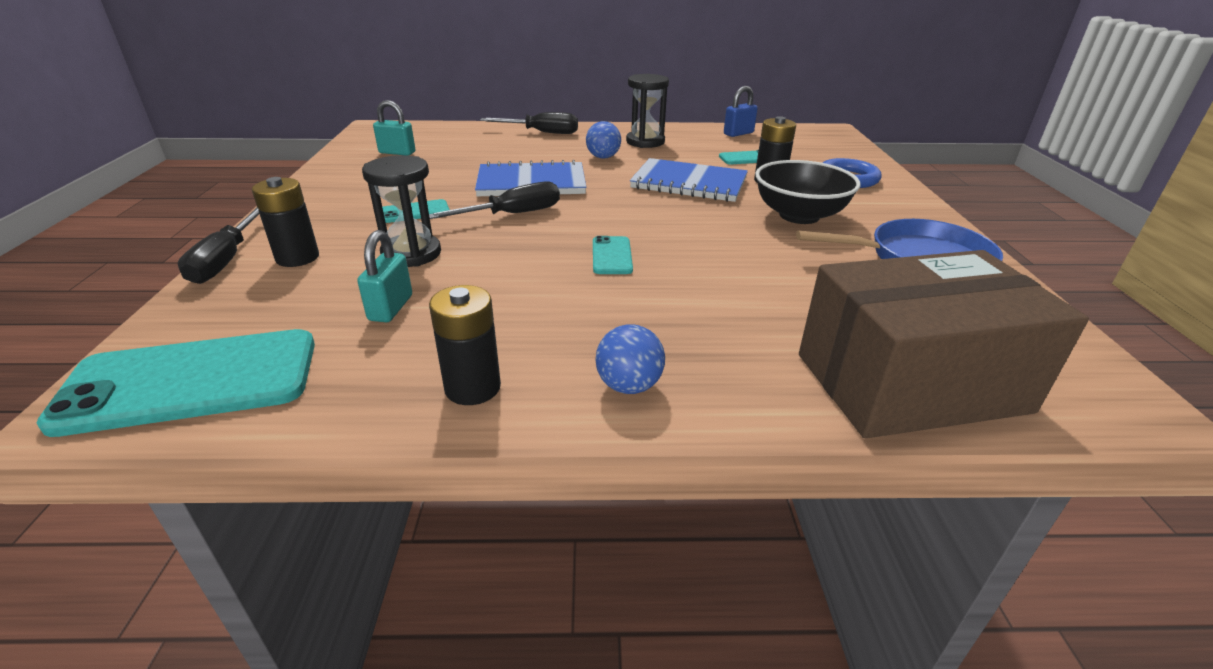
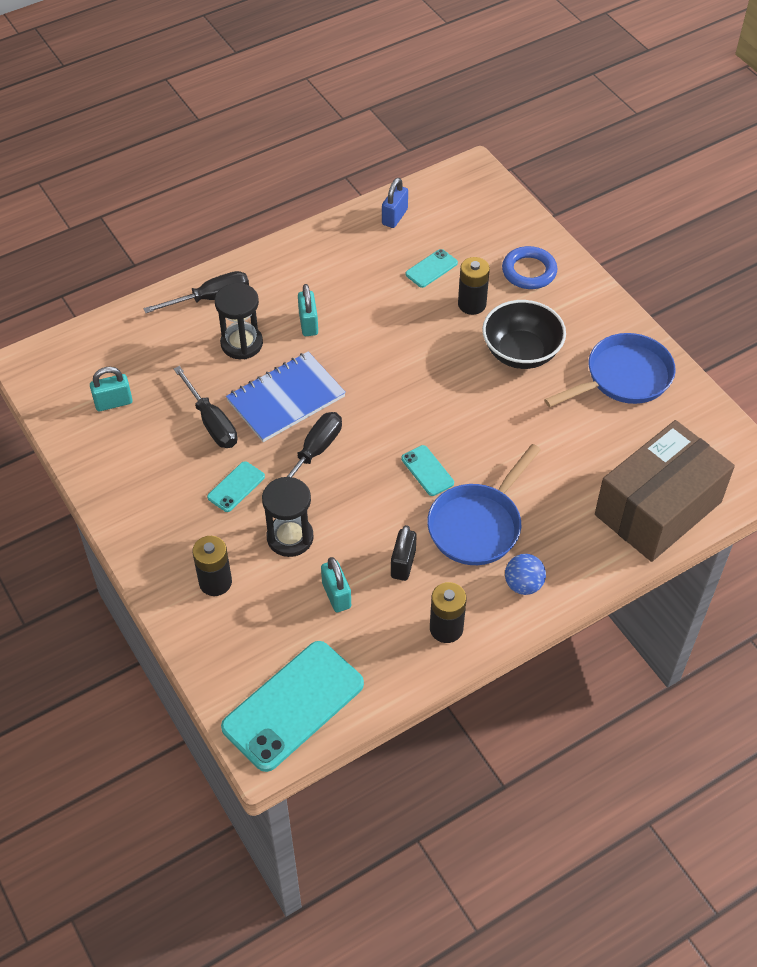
camera: 30 degrees left, 20 degrees up
(226, 260) = (168, 610): black screwdriver -> black screwdriver (211, 422)
(497, 311) = (403, 564): none -> black padlock
(603, 157) = (308, 324): blue ball -> turquoise padlock
(624, 311) = (478, 525): none -> blue pan
(645, 142) = (322, 274): black hourglass -> black hourglass (241, 343)
(689, 183) = (412, 339): blue notebook -> none

